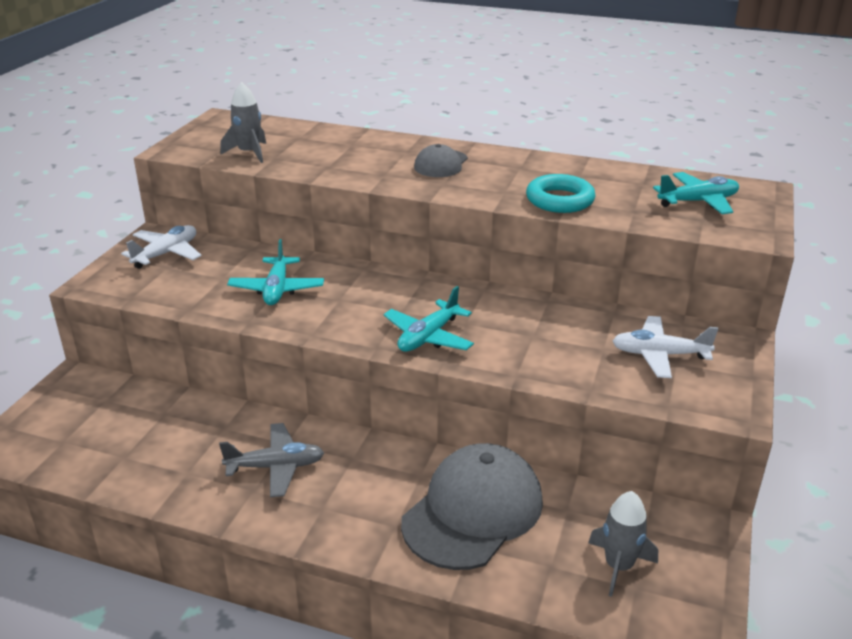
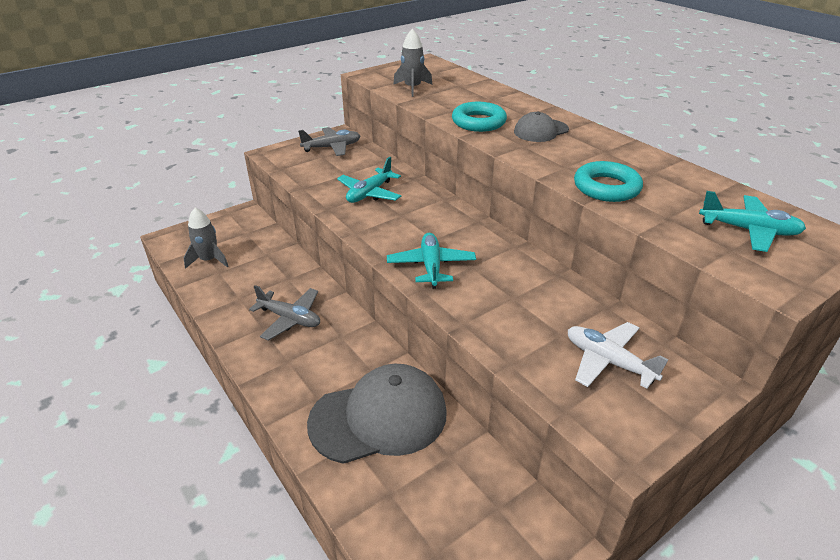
camera: 35 degrees right, 5 degrees up
(166, 253) = (332, 147): white plane -> grey plane
(370, 171) = (478, 122): none -> turquoise ring
(428, 337) = (431, 266): turquoise plane -> turquoise plane turned 105 degrees clockwise
(618, 566) = (442, 526): grey rocket -> grey rocket (209, 260)

